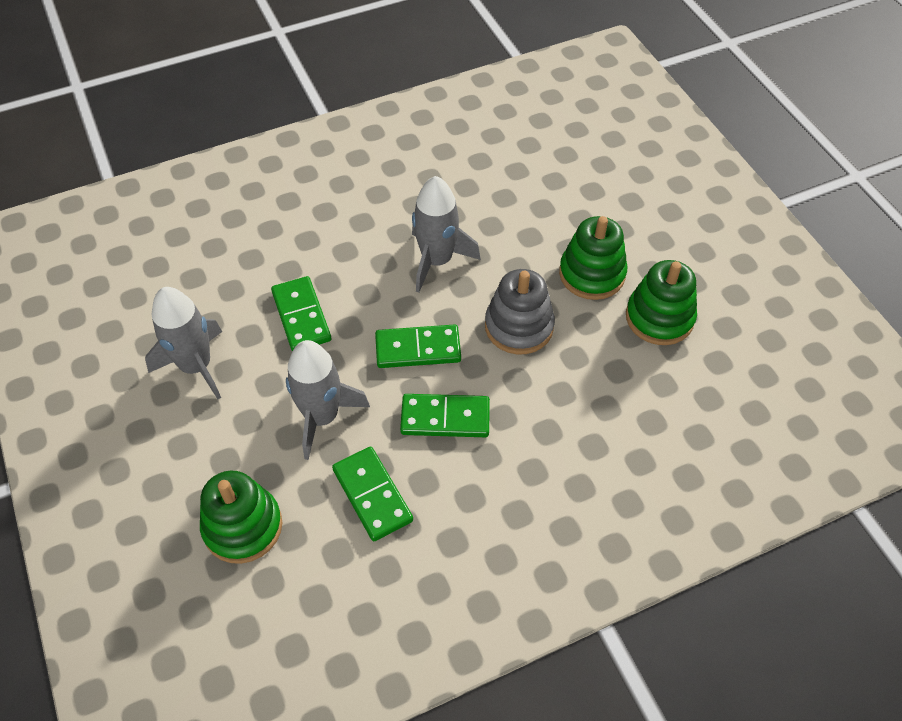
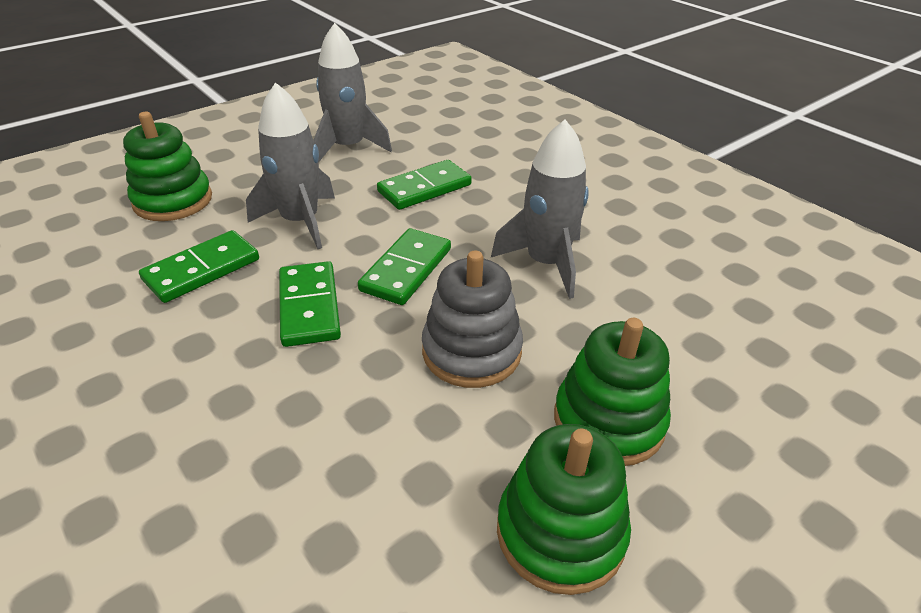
camera: 75 degrees right, 15 degrees down
(418, 349) = (406, 270): green domino -> green domino turned 45 degrees clockwise

